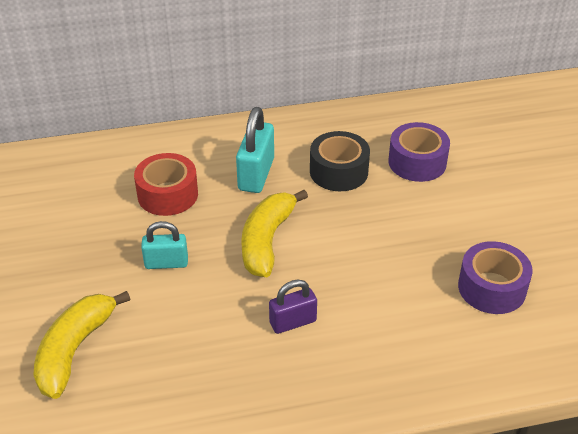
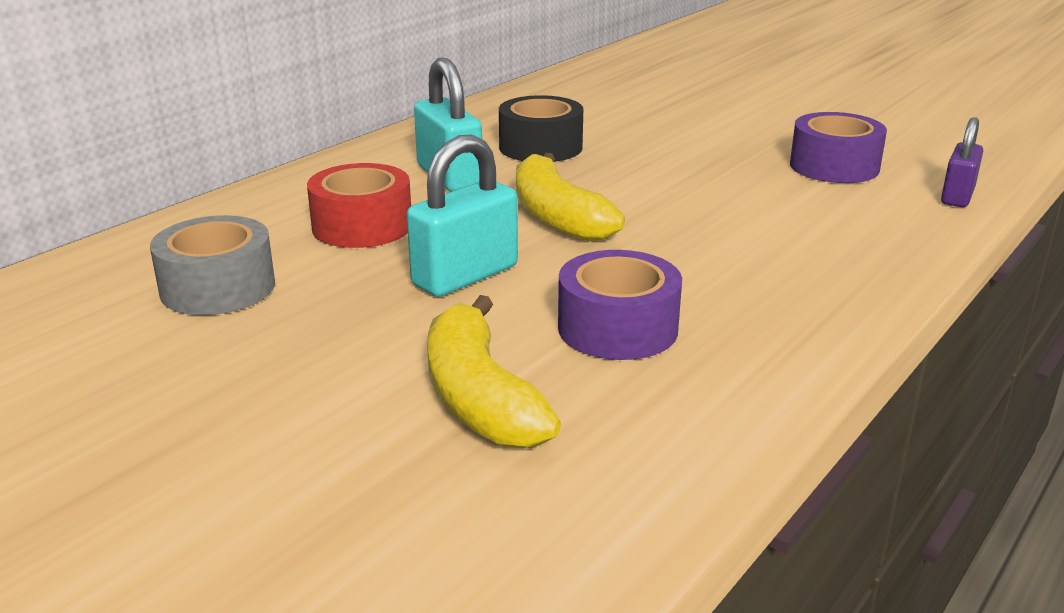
camera: 40 degrees left, 15 degrees down
(62, 207) = (218, 288): none -> grey tape
(166, 263) = (465, 276): turquoise padlock -> turquoise padlock, size x1.54
(293, 322) = (703, 259): purple padlock -> purple padlock (957, 196)
(417, 162) = (609, 118): purple tape -> purple tape (617, 328)

